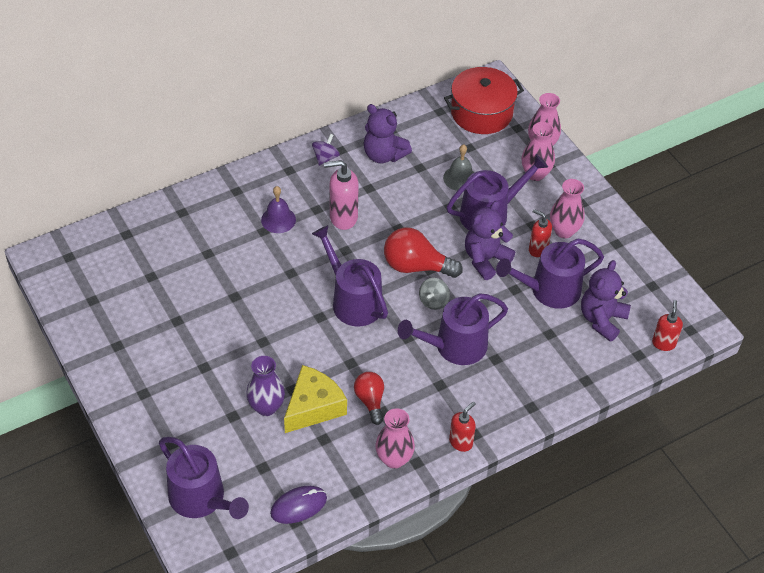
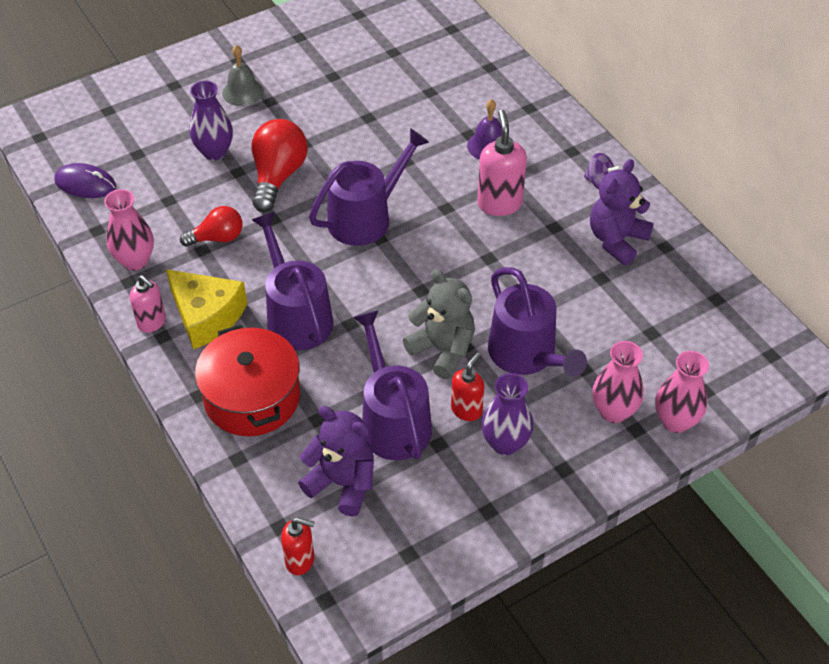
camera: 90 degrees right, 0 degrees up
(201, 498) = (105, 111): purple watering can -> none
(298, 506) = (85, 184): purple mouse -> purple mouse turned 45 degrees counterclockwise
(313, 407) = (212, 189): yellow cheese -> yellow cheese (206, 316)
(416, 266) = (425, 276): red light bulb -> red light bulb (278, 176)
(433, 301) = (368, 294): grey spinning top -> none
(460, 178) = (589, 322): grey bell -> grey bell (242, 92)
(461, 442) = (152, 322): red soap dispenser -> pink soap dispenser
(481, 113) = (726, 347): red pot -> red pot (252, 397)
(485, 259) = (443, 349): purple teddy bear -> grey teddy bear
(564, 231) = (505, 443): pink vase -> purple vase

